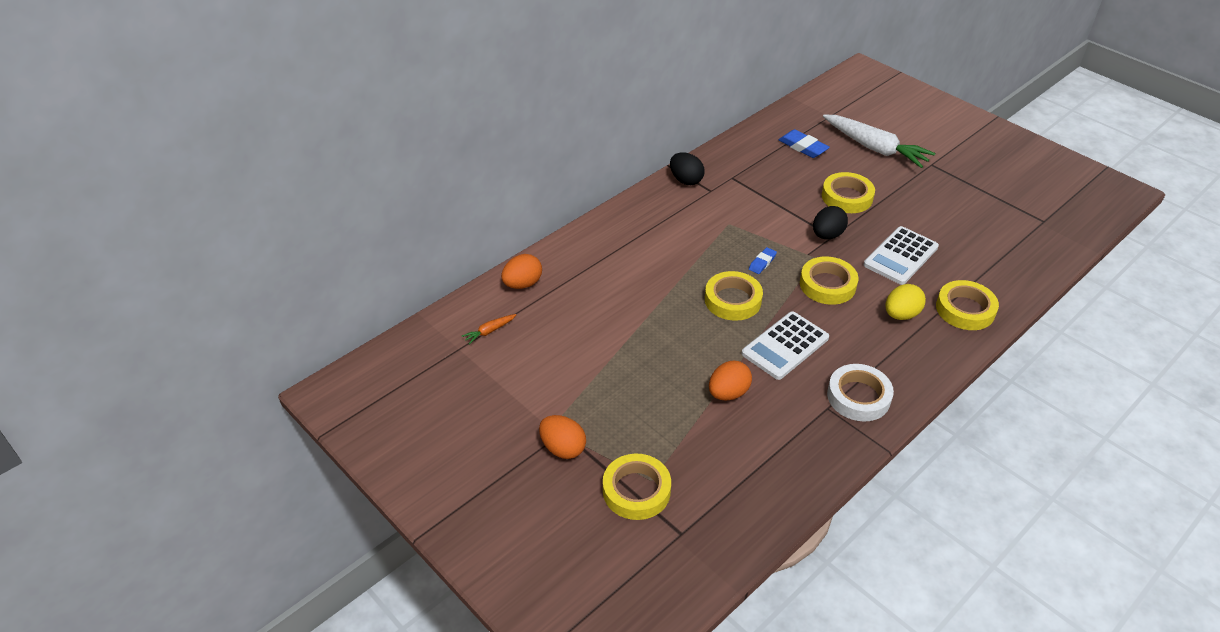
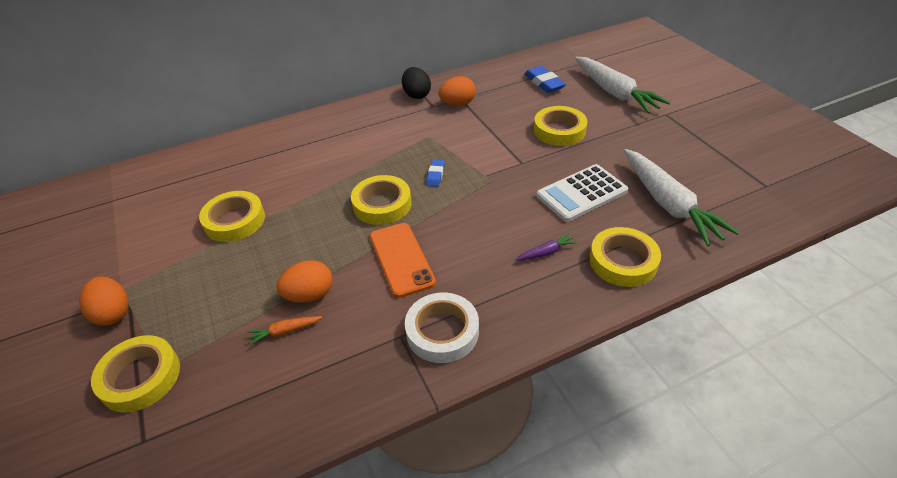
camera: 20 degrees right, 0 degrees up
(489, 331) = (149, 190): orange carrot -> orange carrot (285, 331)
(522, 284) = (210, 156): orange egg -> orange egg (457, 104)
(762, 262) = (435, 175): blue eraser -> blue eraser turned 45 degrees counterclockwise
(785, 346) = (401, 259): white calculator -> orange phone
(827, 235) = (517, 161): black egg -> none
(827, 285) = (486, 207): yellow tape -> yellow tape (234, 221)
(901, 314) = (546, 252): yellow egg -> purple carrot
(975, 252) = (668, 204): none -> white carrot

